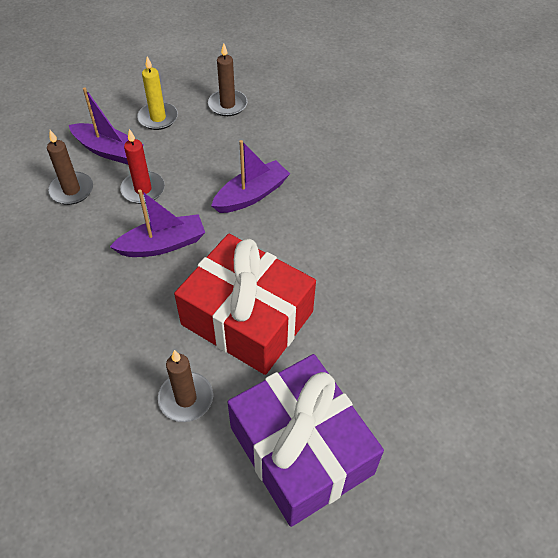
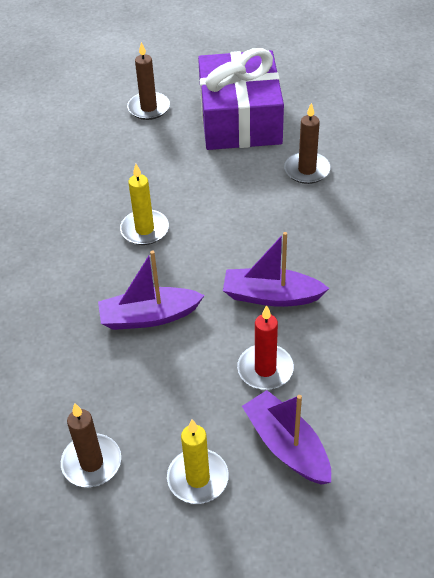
camera: 150 degrees left, 5 degrees down
(71, 190) = (351, 401): brown candle -> brown candle (148, 108)
(247, 318) = (227, 206): red gift -> none
(307, 264) = (144, 230): none -> yellow candle

